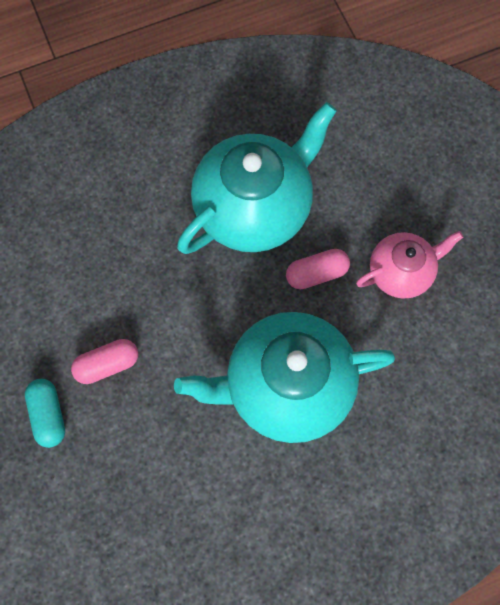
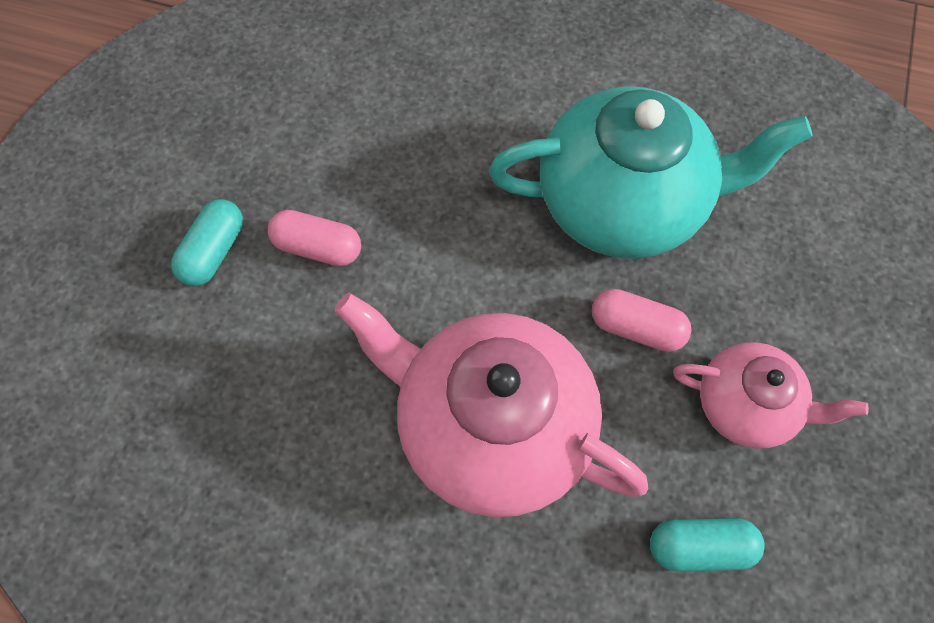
camera: 40 degrees right, 5 degrees down
(286, 386) = (491, 426): turquoise teapot -> pink teapot
(433, 362) = (699, 547): none -> turquoise capsule

